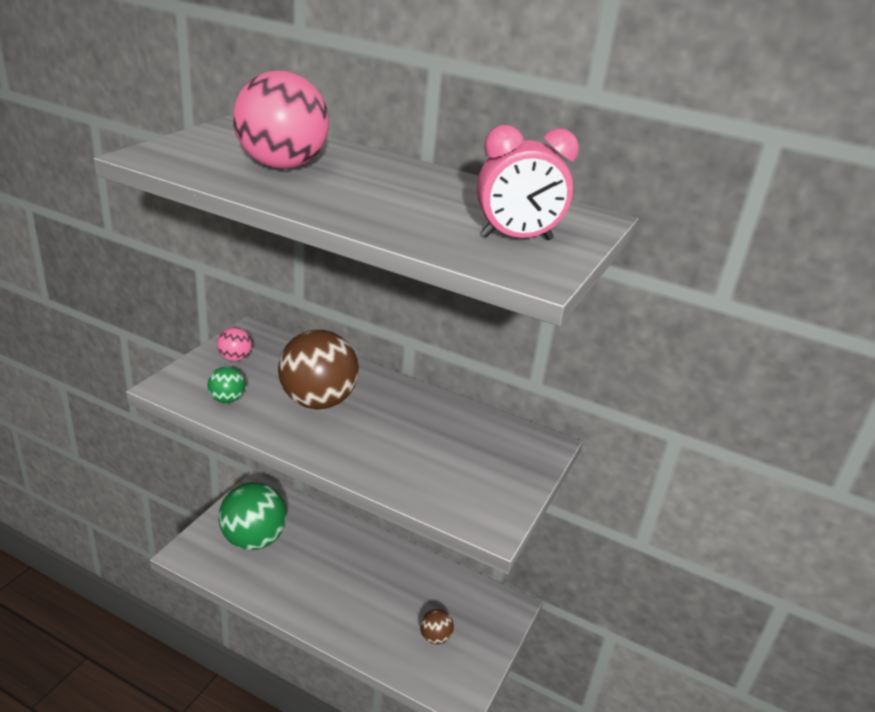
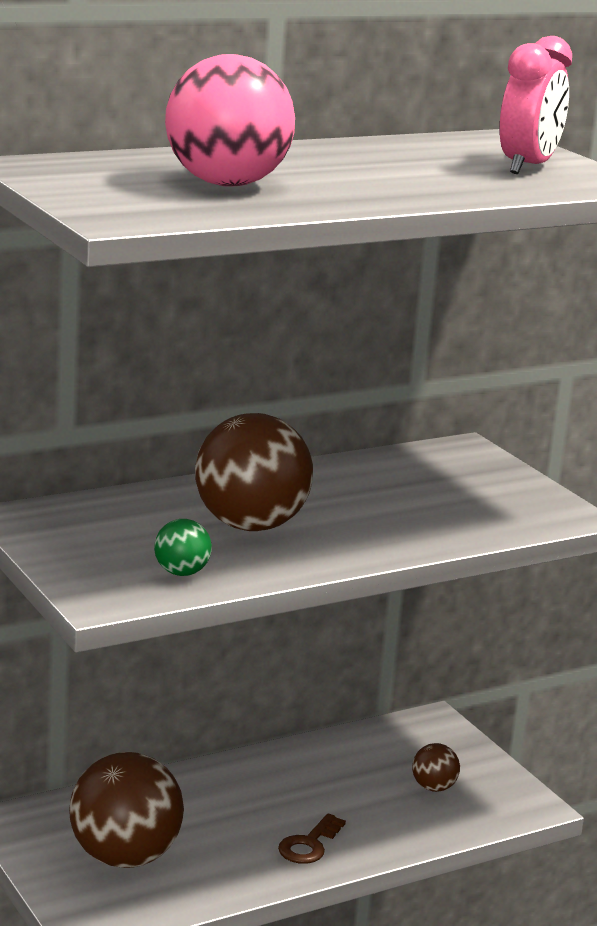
camera: 55 degrees left, 10 degrees down
(235, 358) = (81, 543): pink ball -> none
(253, 539) = (124, 857): green ball -> brown ball
(324, 606) = (309, 845): none -> brown key

